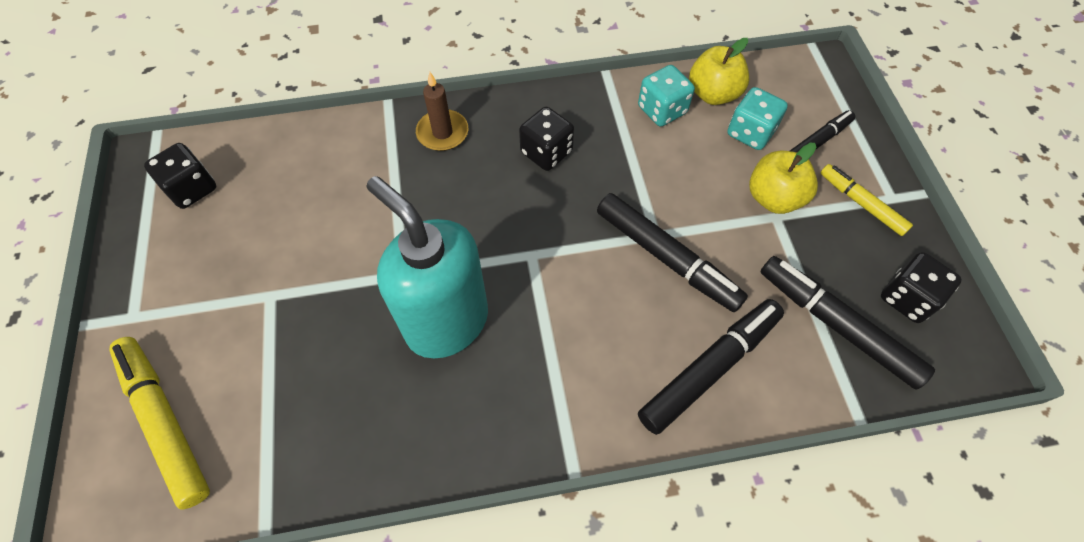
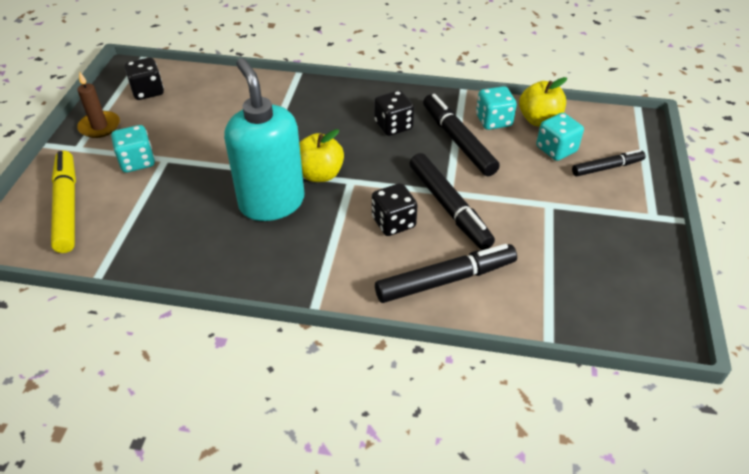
camera: 20 degrees right, 15 degrees down
(232, 313) = (137, 161): none -> turquoise dice
(442, 133) = (326, 98): brown candle -> brown candle (99, 126)
(773, 198) = (553, 193): yellow apple -> yellow apple (320, 174)
(836, 325) = (561, 282): black marker -> black marker (458, 141)
(861, 203) = (624, 213): yellow marker -> none
(907, 298) = (630, 281): black dice -> black dice (393, 222)

